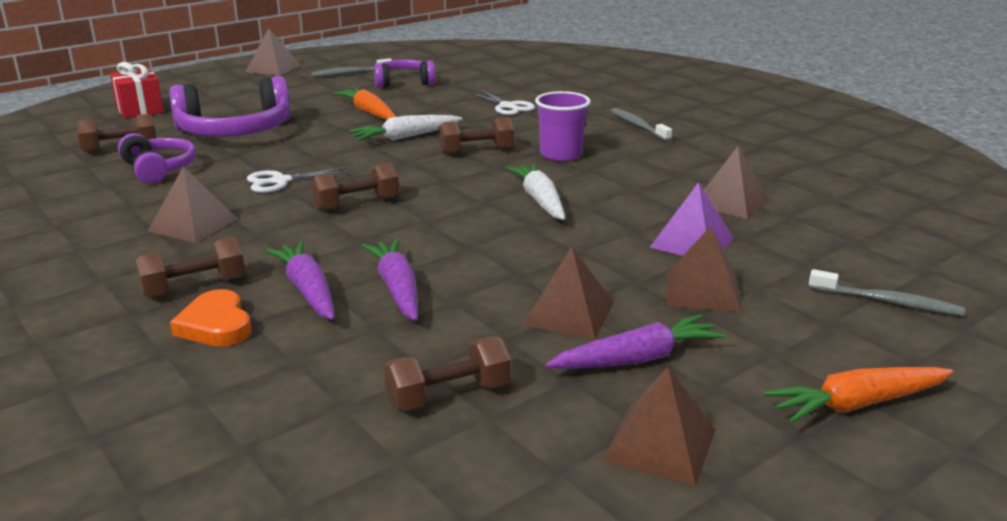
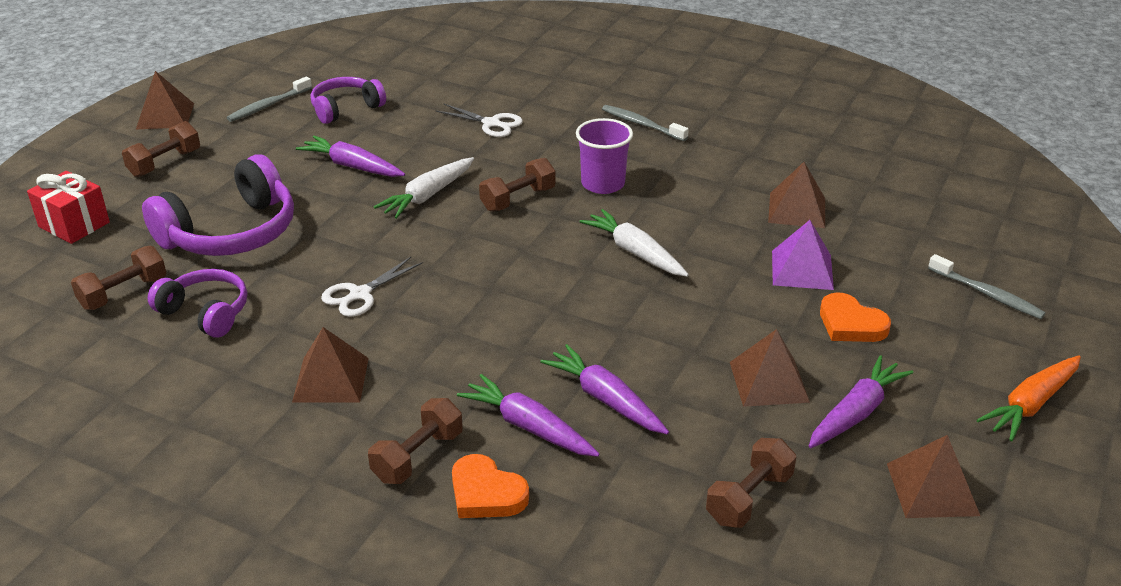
camera: 25 degrees left, 10 degrees up
(356, 204) = (468, 304): brown dumbbell -> brown dumbbell (165, 163)
(368, 112) = (352, 166): orange carrot -> purple carrot
(703, 291) = (851, 324): brown pyramid -> orange heart
(887, 302) = (987, 294): grey toothbrush -> grey toothbrush turned 45 degrees clockwise

